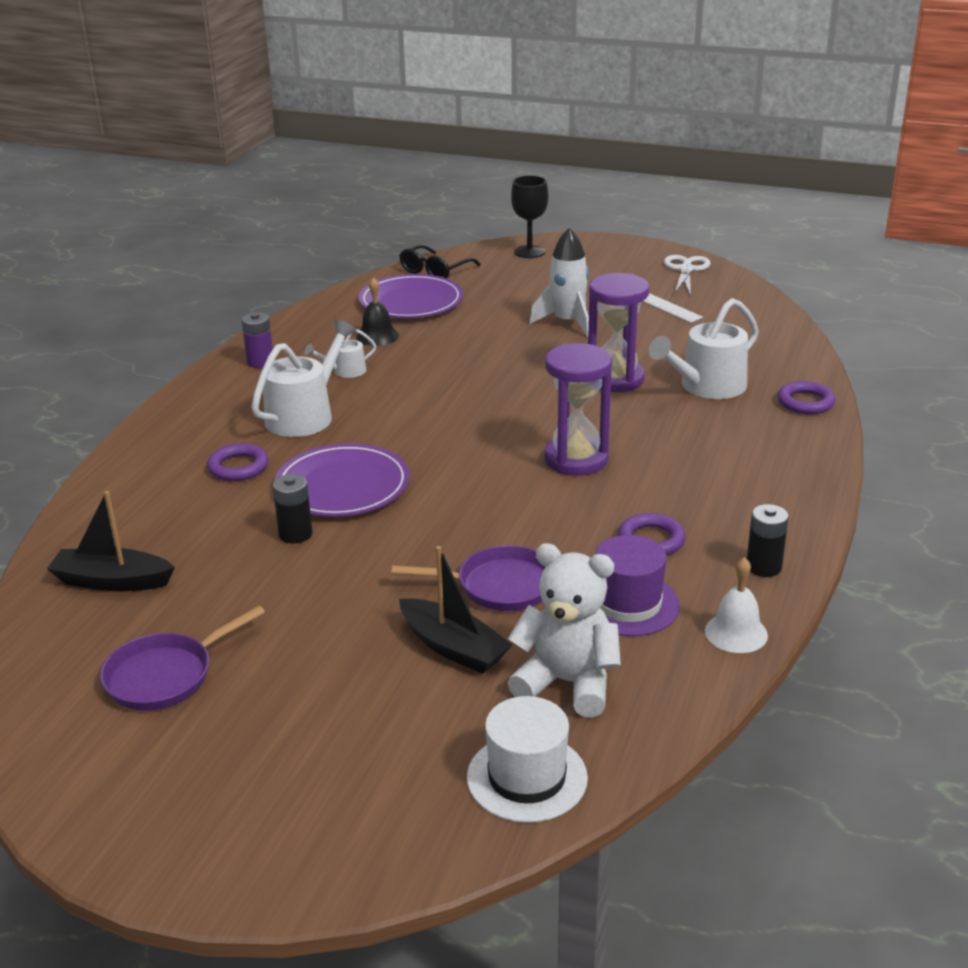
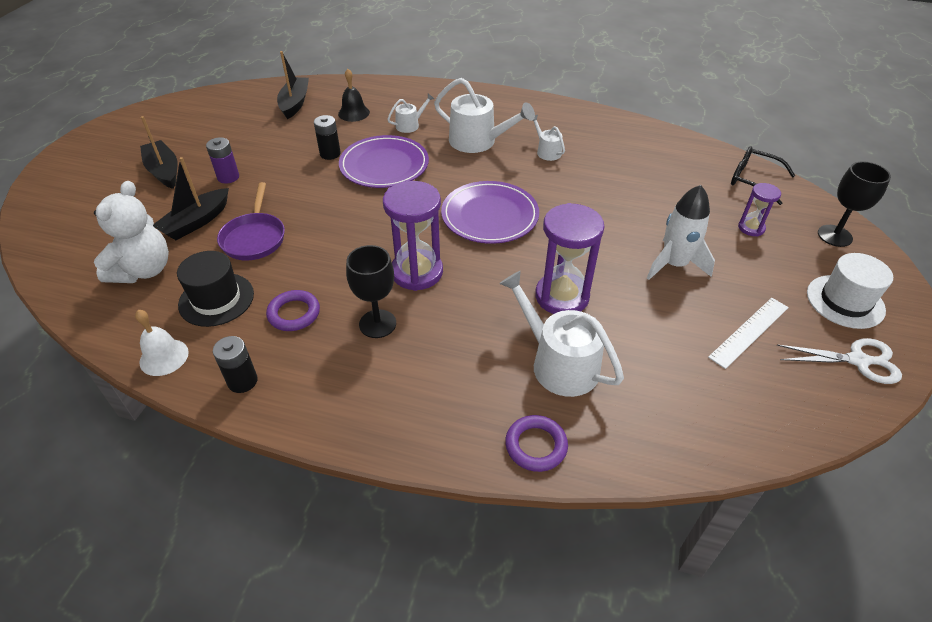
camera: 85 degrees right, 15 degrees up
(165, 676) = (208, 130): purple pan -> none
(238, 467) = (410, 125): purple ring -> white watering can
(260, 362) = (553, 116): purple battery -> purple battery (228, 177)
(293, 710) = (164, 171): none -> black boat
(377, 336) = (609, 160): black bell -> black bell (353, 113)
(411, 302) = (681, 172): purple plate -> purple plate (490, 216)
(514, 283) = (751, 228): none -> purple hourglass
(527, 777) = (69, 255): white hat -> white hat (845, 301)
(628, 604) = (216, 299): purple hat -> black hat
(663, 483) = (377, 324): none -> black goblet

